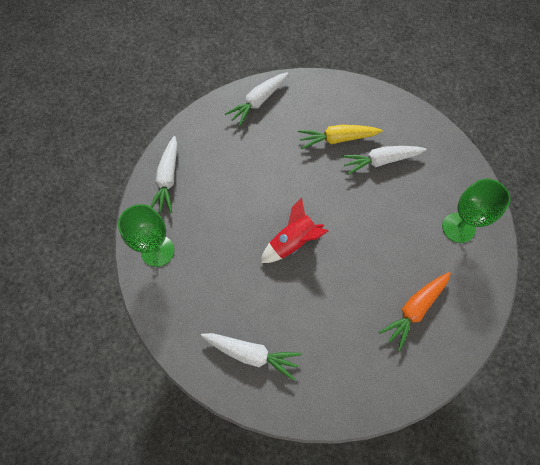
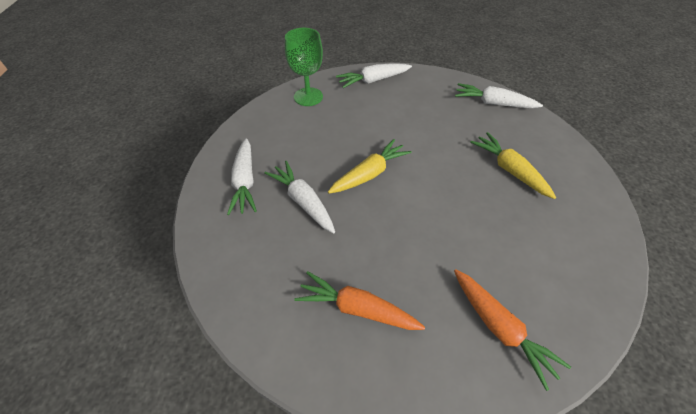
camera: 65 degrees right, 15 degrees down
(293, 242) = (369, 174): red rocket -> yellow carrot
(380, 161) = (518, 215): white carrot -> white carrot (303, 201)
(458, 227) = (499, 328): green goblet -> orange carrot

